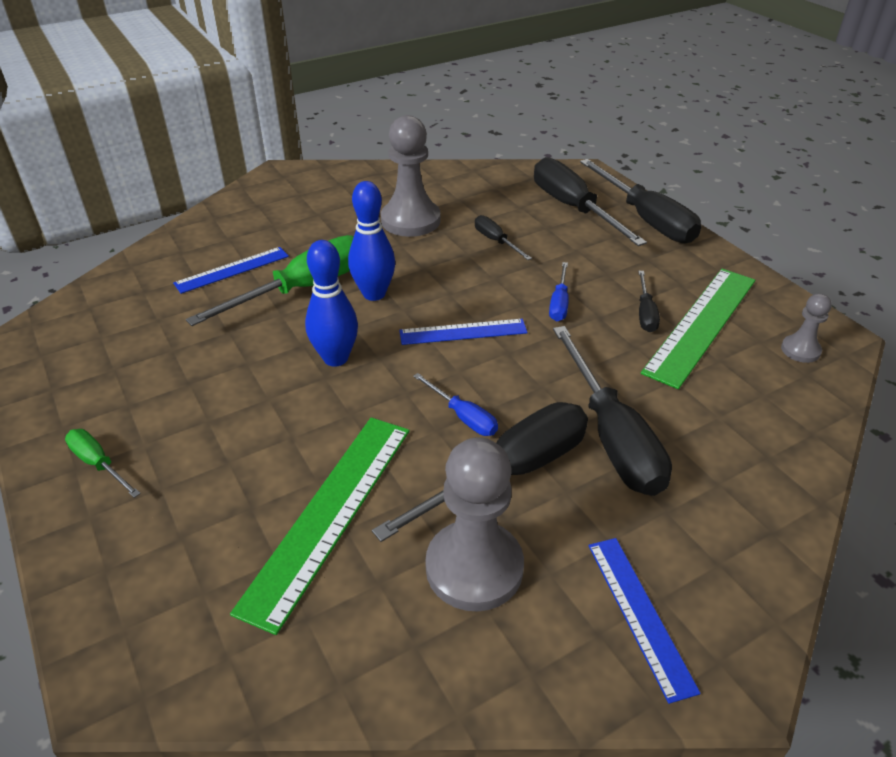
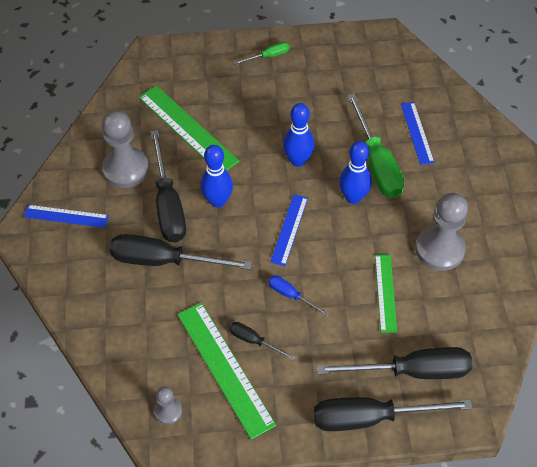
camera: 115 degrees right, 15 degrees up
(463, 417) = (217, 201): blue screwdriver -> blue bowling pin
(496, 241) = (385, 292): black screwdriver -> green ruler

